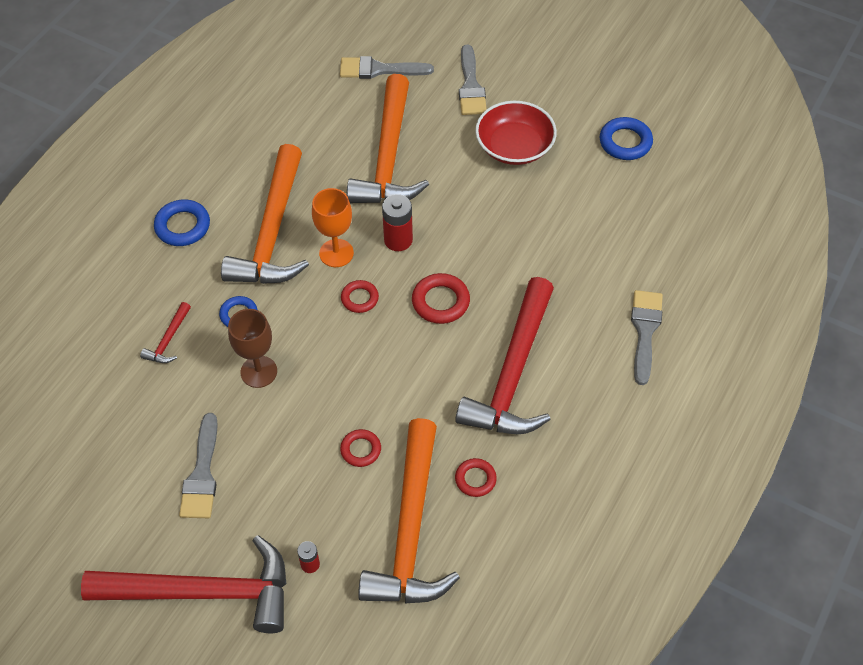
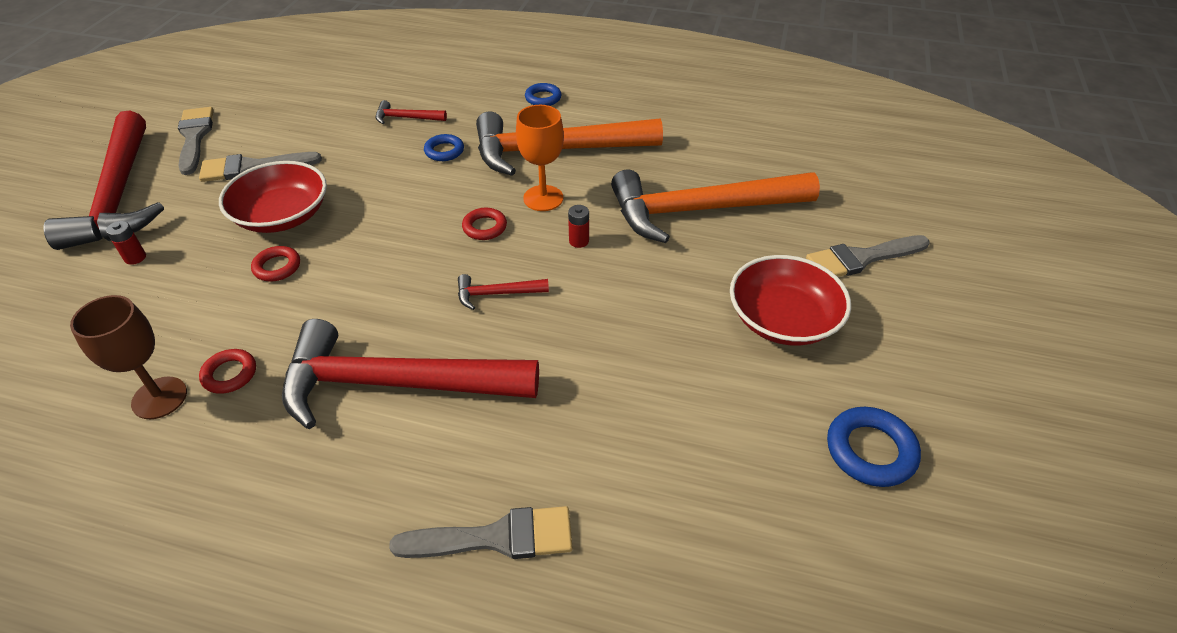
camera: 75 degrees right, 10 degrees down
(182, 226) = (543, 98): blue ring -> blue ring, size x0.65
(259, 372) = (375, 177): brown goblet -> brown goblet (159, 398)
(290, 447) = (282, 215): none -> red bowl
(379, 70) = (831, 178): grey brush -> grey brush (194, 137)
(398, 240) = (579, 241): red battery -> red battery, size x0.57
(410, 530) = (164, 328): orange hammer -> none
(440, 302) = (496, 294): red ring -> red hammer

